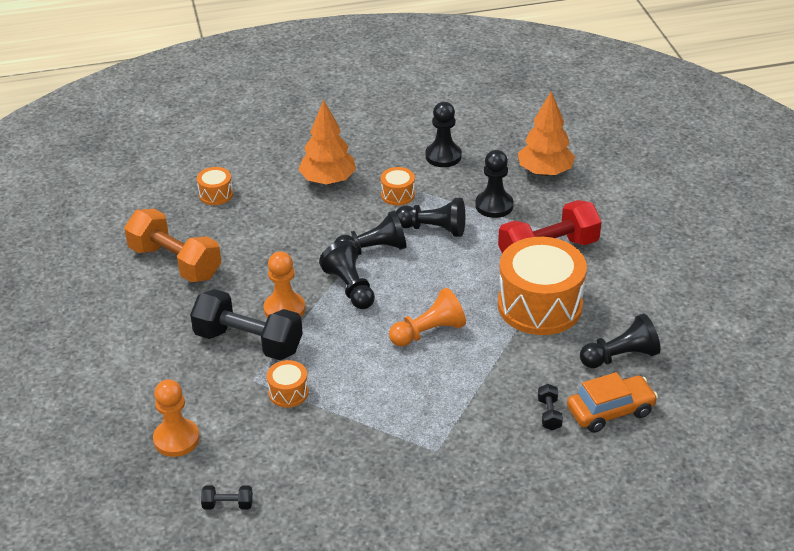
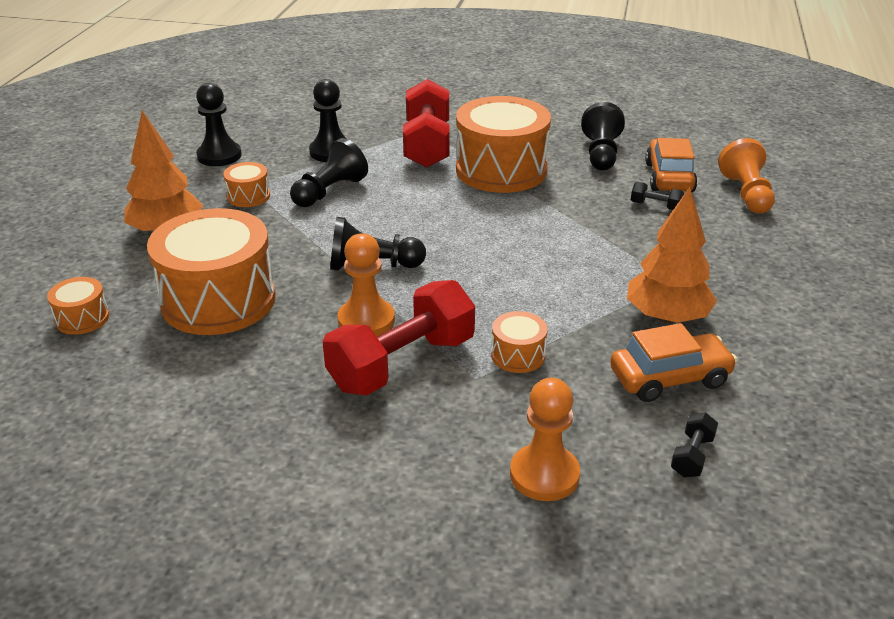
camera: 65 degrees left, 5 degrees down
(175, 262) = (181, 389): orange dumbbell -> none
(248, 342) = (402, 363): black dumbbell -> red dumbbell
(266, 237) = (218, 300): none -> orange drum
(306, 476) = (669, 378): none -> orange car
(373, 249) = (323, 234): black pawn -> none
(428, 332) = (489, 237): orange pawn -> orange pawn (746, 194)
(545, 172) = (312, 116): orange tree -> orange tree (666, 317)

